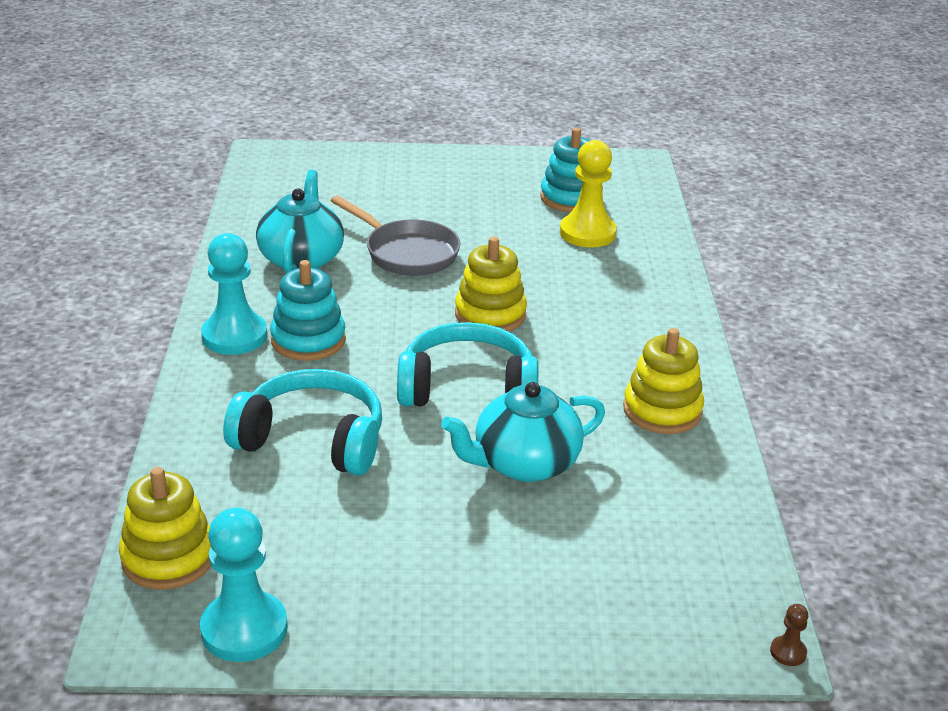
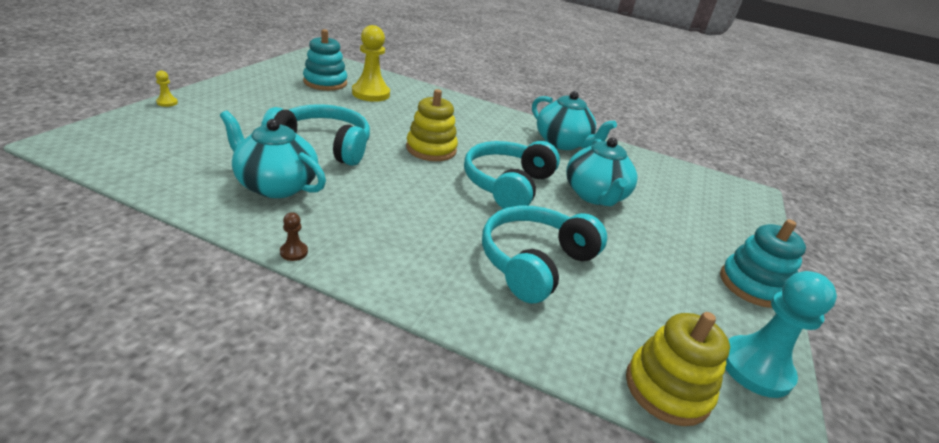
camera: 70 degrees left, 0 degrees up
(234, 336) = (361, 253): turquoise pawn -> none
(308, 340) = (400, 221): turquoise stacking toy -> turquoise stacking toy (752, 285)
(388, 152) = (167, 102): none -> yellow pawn
(406, 253) = (323, 146): grey pan -> turquoise headphones
(662, 410) = (562, 143): yellow stacking toy -> turquoise teapot
(788, 652) = (755, 188): brown pawn -> brown pawn (294, 252)

